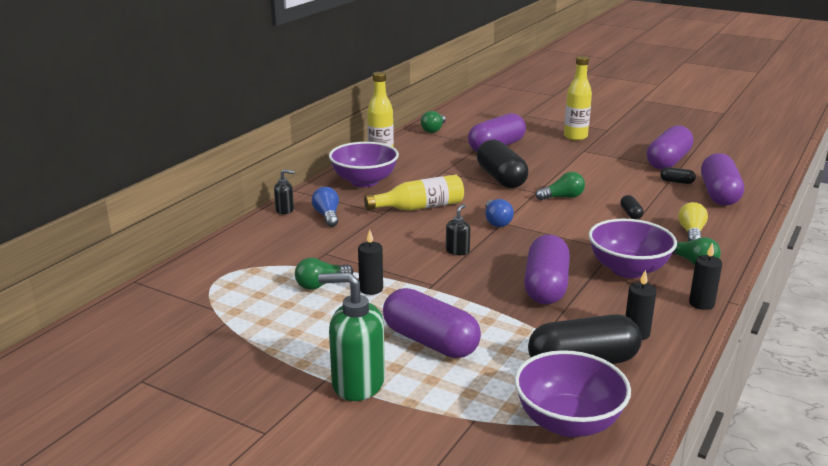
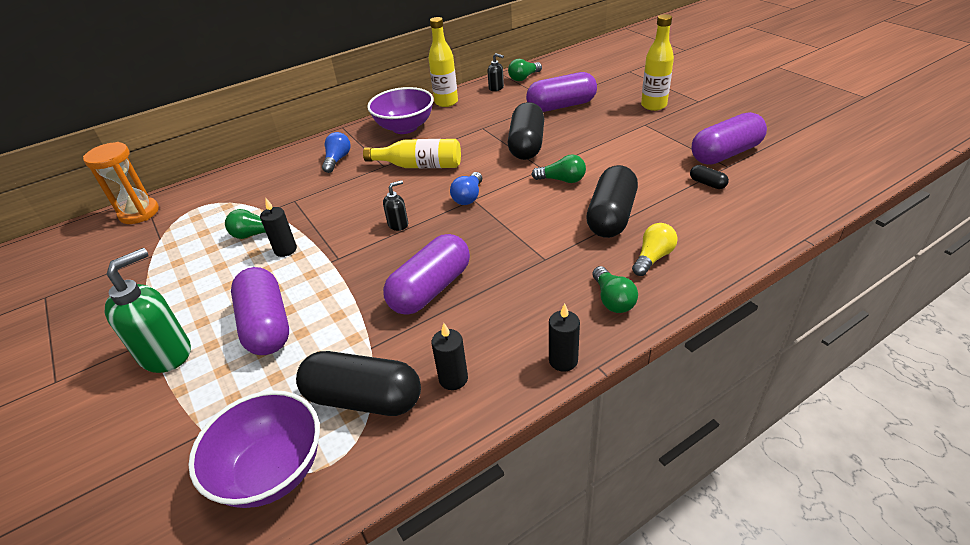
camera: 30 degrees right, 15 degrees up
(152, 294) = (139, 213): none -> orange hourglass
(285, 210) = (313, 147): black soap dispenser -> black soap dispenser (496, 88)
(357, 383) = (166, 353): green soap dispenser -> green soap dispenser turned 90 degrees clockwise
(628, 269) = (532, 290): purple bowl -> none
(630, 214) = (611, 216): black capsule -> black capsule, size x2.31
(719, 194) = (741, 210): purple capsule -> none

